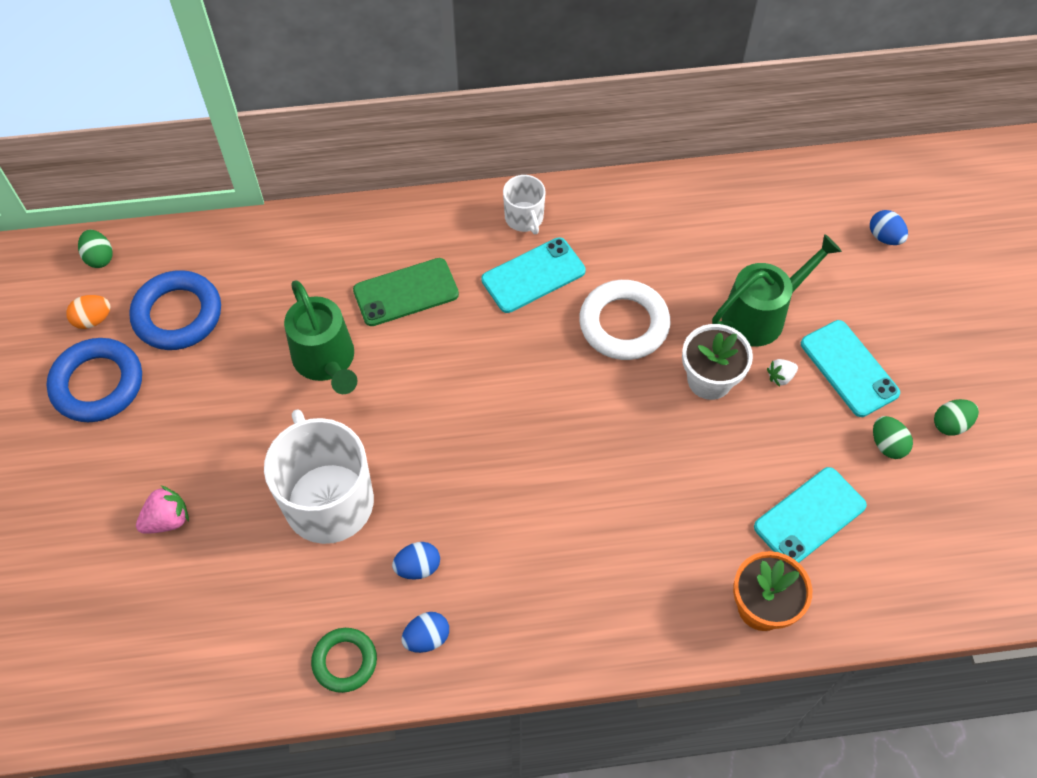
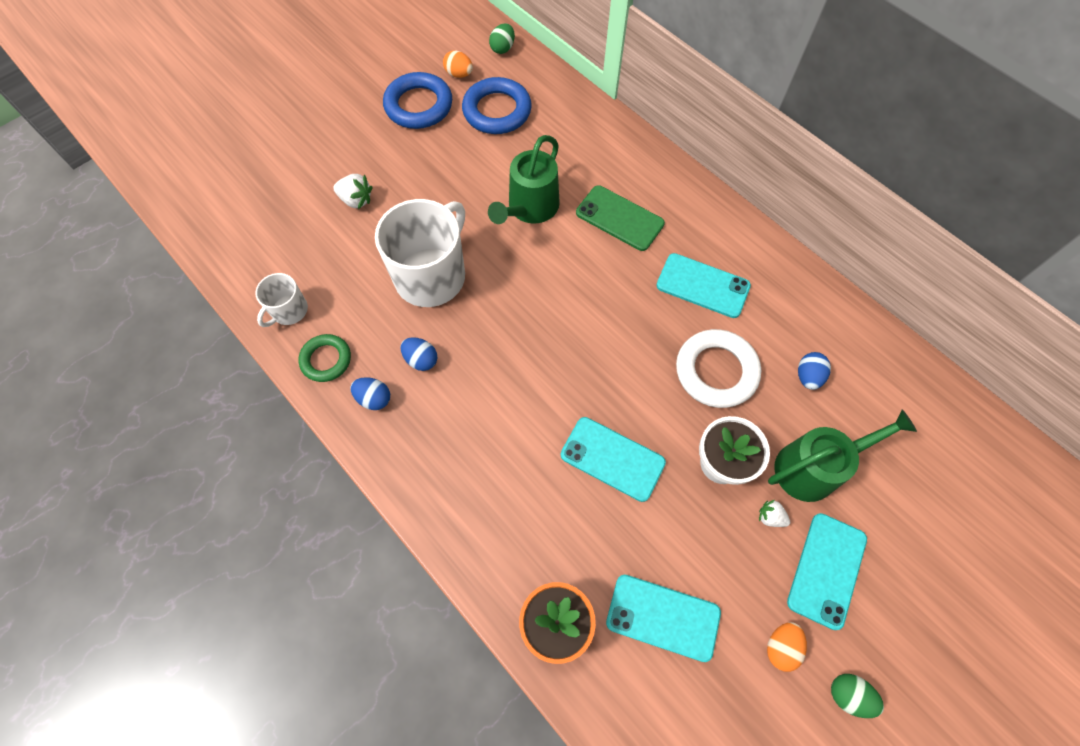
camera: 55 degrees right, 5 degrees up
(167, 520) = (356, 200): pink strawberry -> white strawberry
(524, 218) = (744, 250): white mug -> white mug (289, 310)
(645, 462) = (612, 459): none -> turquoise phone
(761, 314) = (814, 467): green watering can -> green watering can turned 45 degrees counterclockwise
(884, 237) = (984, 525): blue egg -> blue egg (808, 376)
(887, 445) = (781, 647): green egg -> orange egg

